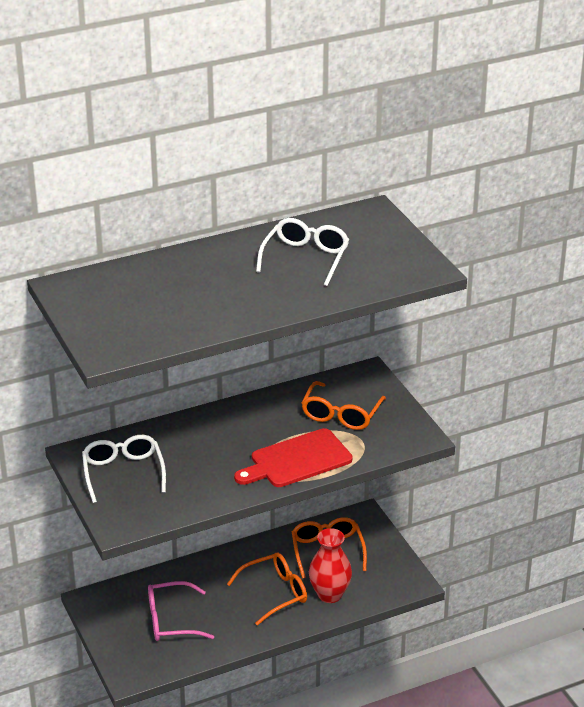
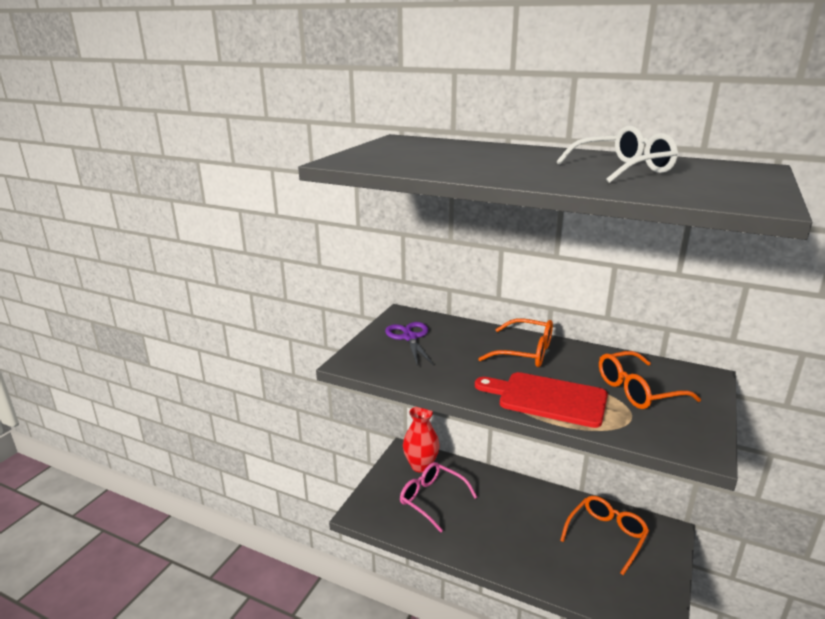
camera: 50 degrees right, 10 degrees down
(123, 473) = (409, 337): white glasses -> purple scissors
(274, 593) = (526, 535): orange glasses -> orange glasses (525, 352)
(329, 594) = (569, 570): red vase -> red vase (421, 465)

